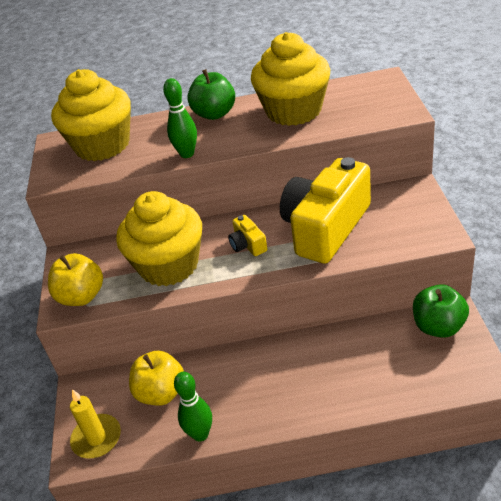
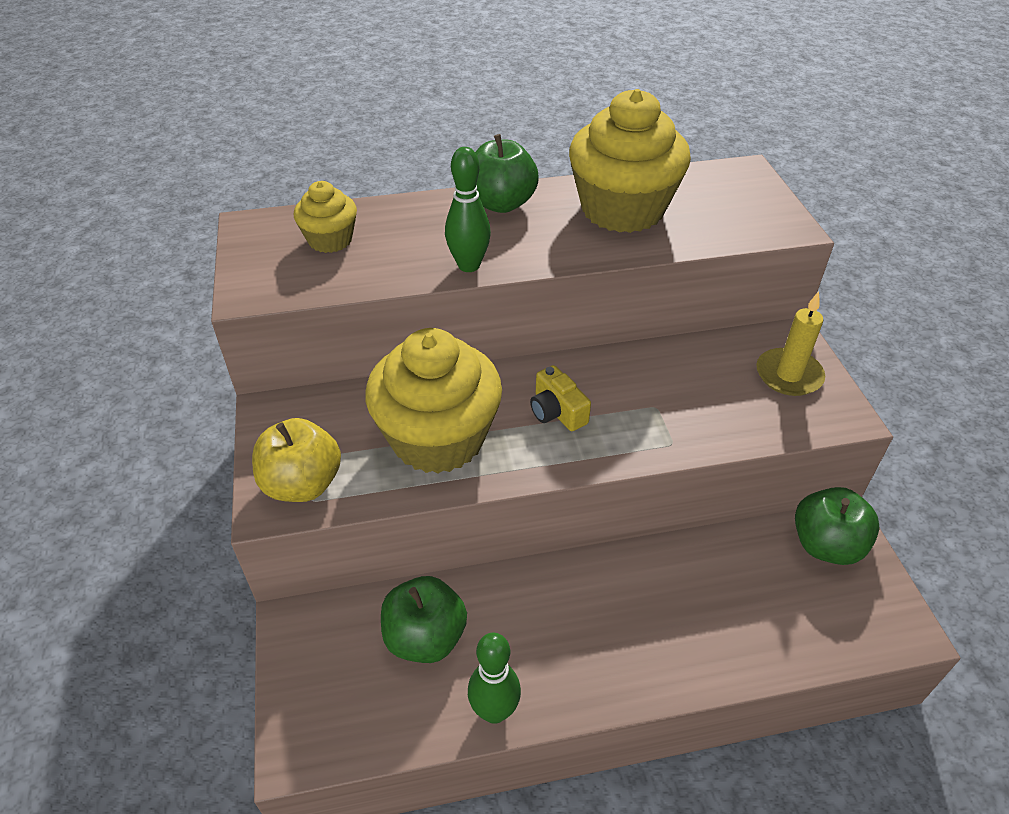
camera: 10 degrees left, 5 degrees up
(96, 438) = (328, 714): yellow candle -> yellow candle (788, 375)
(102, 145) = (330, 240): yellow cupcake -> yellow cupcake, size x0.51
(161, 393) = (425, 637): yellow apple -> green apple
(326, 228) = (670, 391): yellow camera -> none

